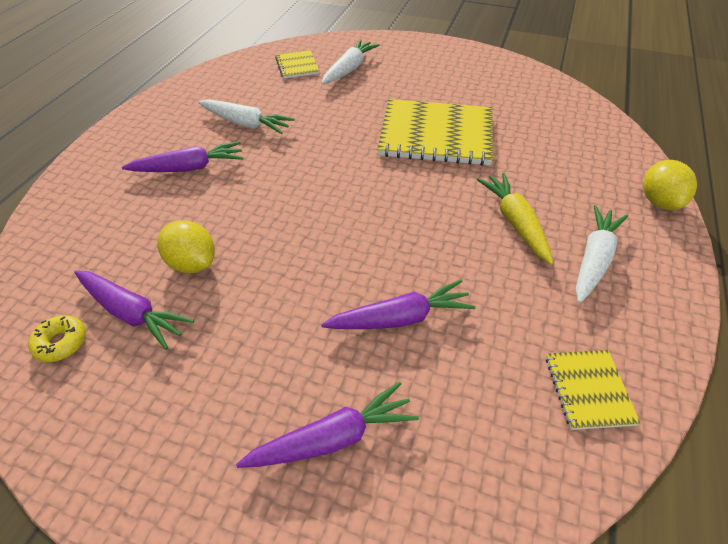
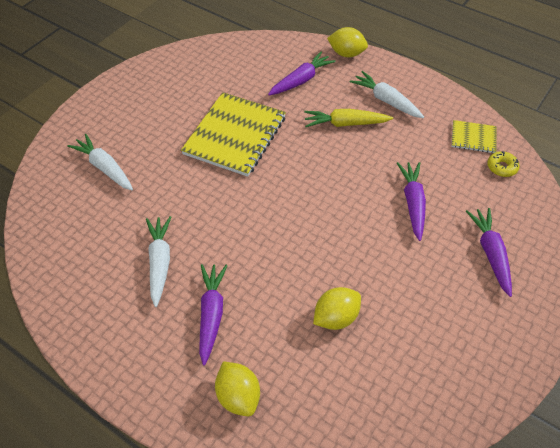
camera: 75 degrees left, 5 degrees up
(61, 343) = (398, 410): yellow donut -> yellow donut (501, 167)
(95, 204) = (238, 396): none -> yellow lemon
(132, 313) = (378, 360): purple carrot -> purple carrot (301, 80)
(246, 124) = (160, 262): white carrot -> white carrot turned 45 degrees counterclockwise
(297, 66) = (74, 207): yellow notebook -> none

